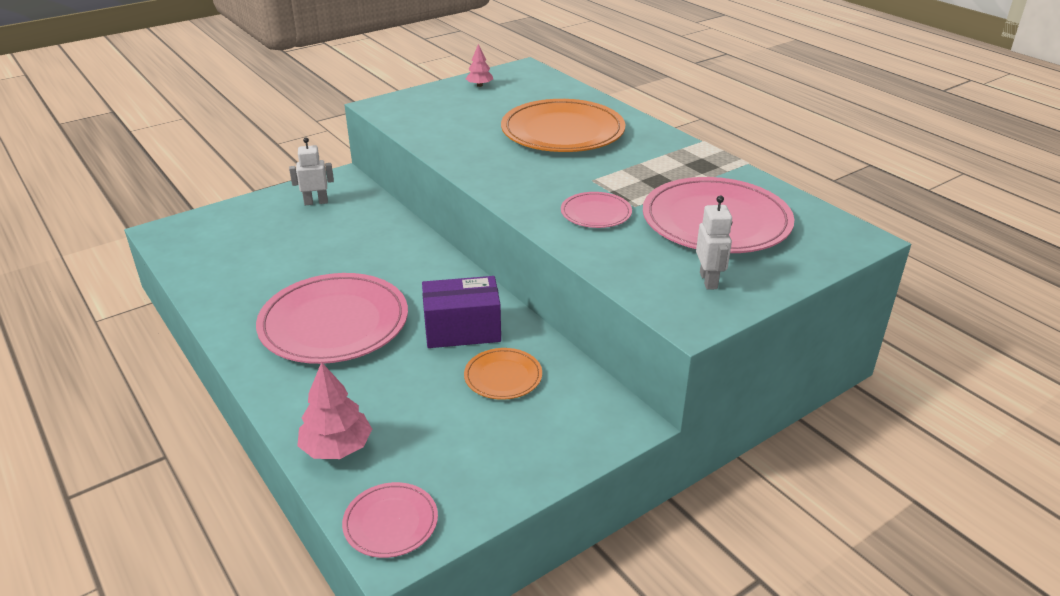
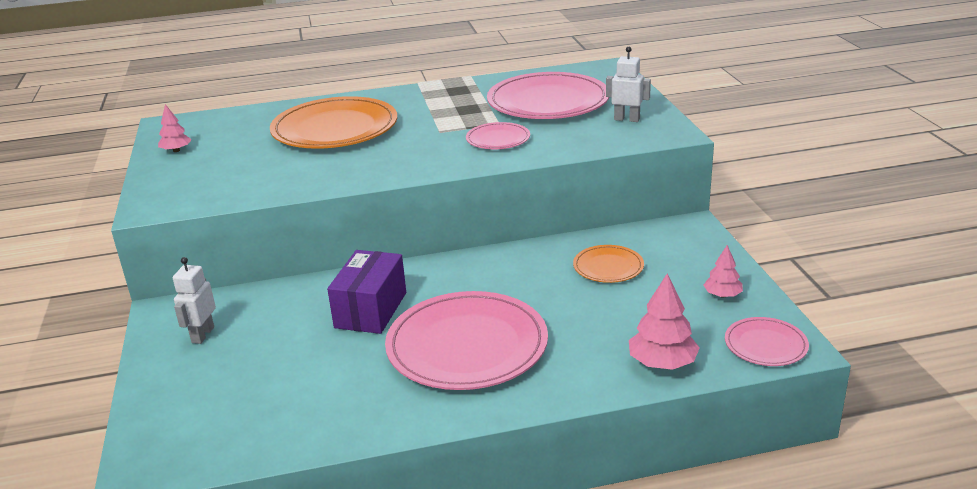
camera: 65 degrees left, 5 degrees down
(462, 330) = (529, 276): purple box -> purple box (371, 310)
(481, 472) = (722, 295): none -> pink tree

